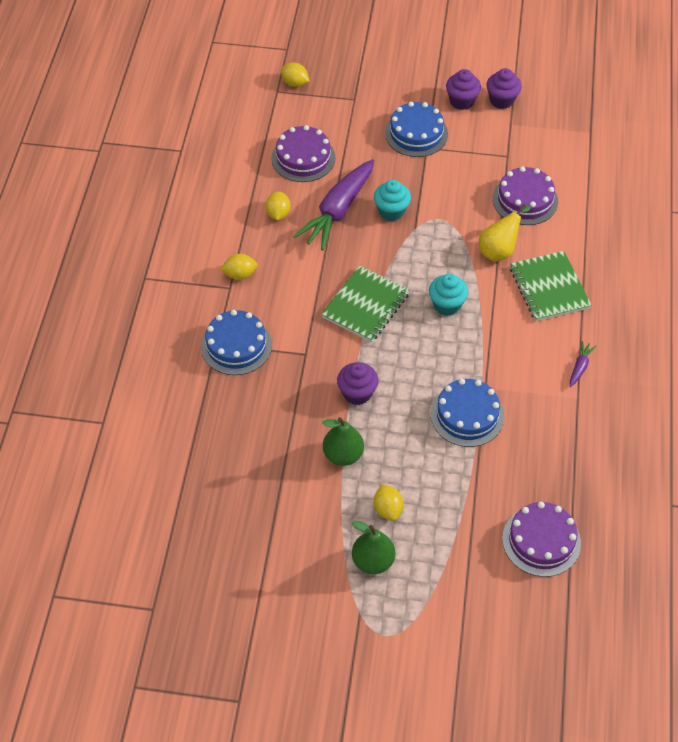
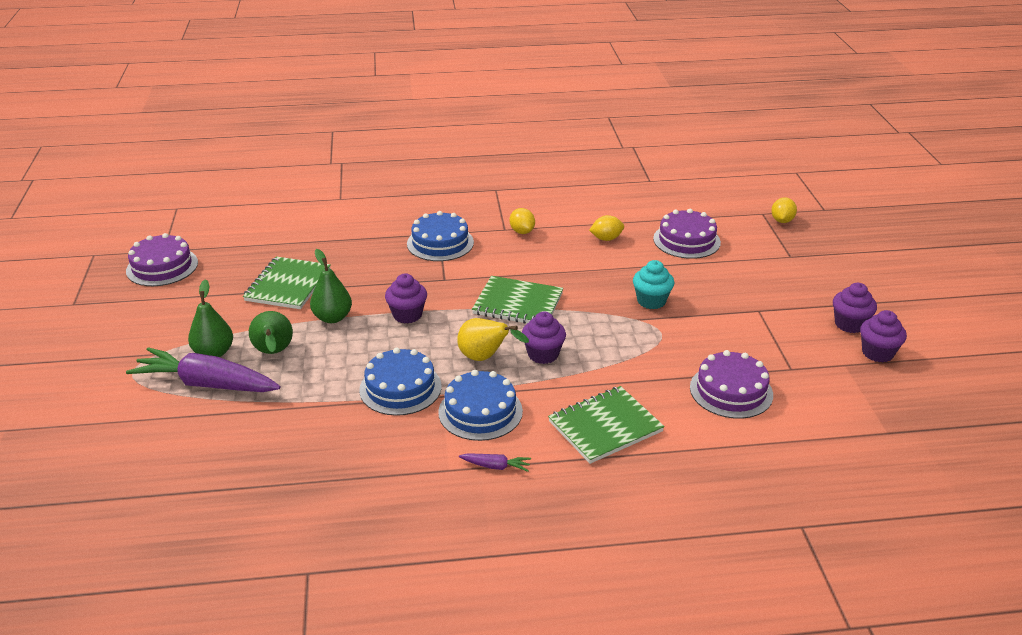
camera: 75 degrees right, 20 degrees down
(271, 488) = (288, 285): none -> green notebook
(338, 211) = (631, 270): purple carrot -> purple carrot (207, 384)
(388, 509) = (273, 353): yellow lemon -> green pear
(416, 133) = (773, 301): blue cake -> blue cake (480, 411)
(447, 305) = (543, 354): turquoise cupcake -> purple cupcake
(499, 250) = (640, 381): yellow pear -> yellow pear (485, 358)
(541, 541) = (245, 463): purple cake -> purple cake (162, 267)

